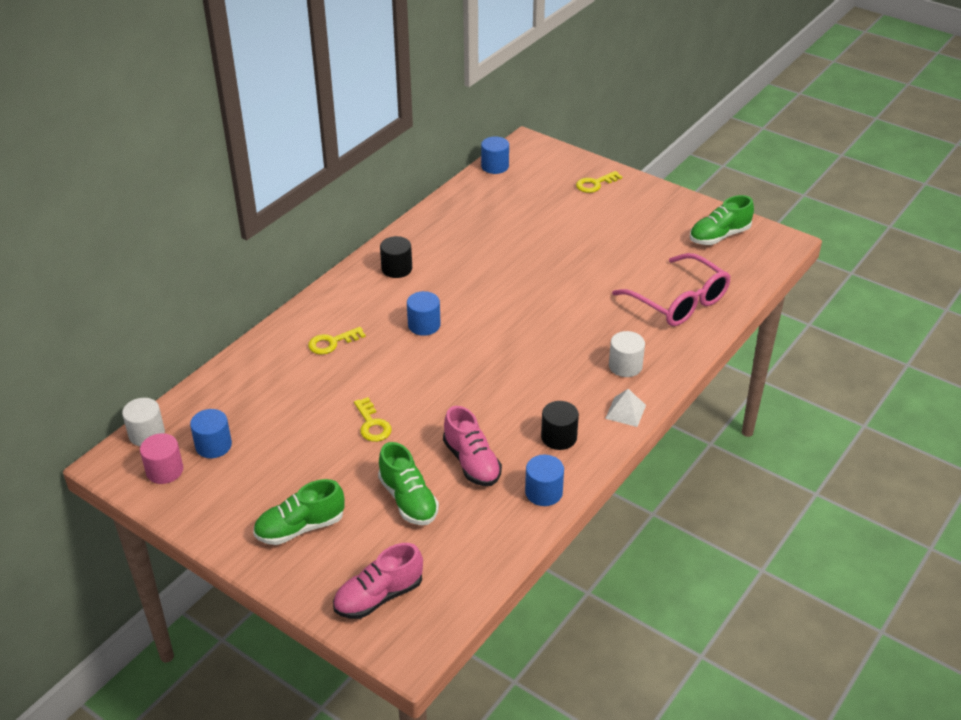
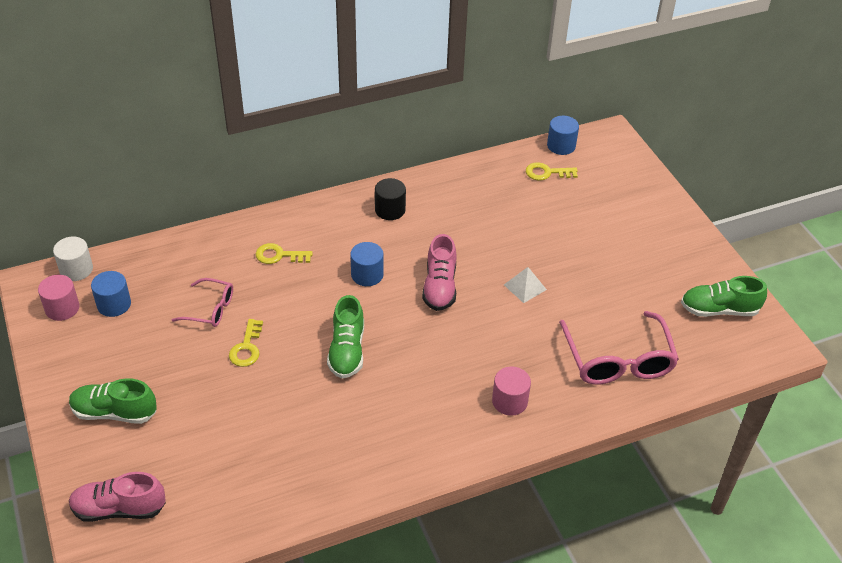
camera: 30 degrees right, 5 degrees up
(310, 410) = (210, 309): none -> pink glasses
(408, 500) = (215, 433): green shoe -> green shoe (347, 351)
(471, 462) = (295, 426): pink shoe -> pink shoe (439, 287)
(543, 492) = (330, 488): blue cylinder -> none
(559, 437) = (389, 441): black cylinder -> none
(595, 184) = (641, 202): yellow key -> yellow key (547, 173)
(625, 366) = (509, 401): white cylinder -> pink cylinder
(625, 411) = (470, 447): white pyramid -> white pyramid (525, 287)

